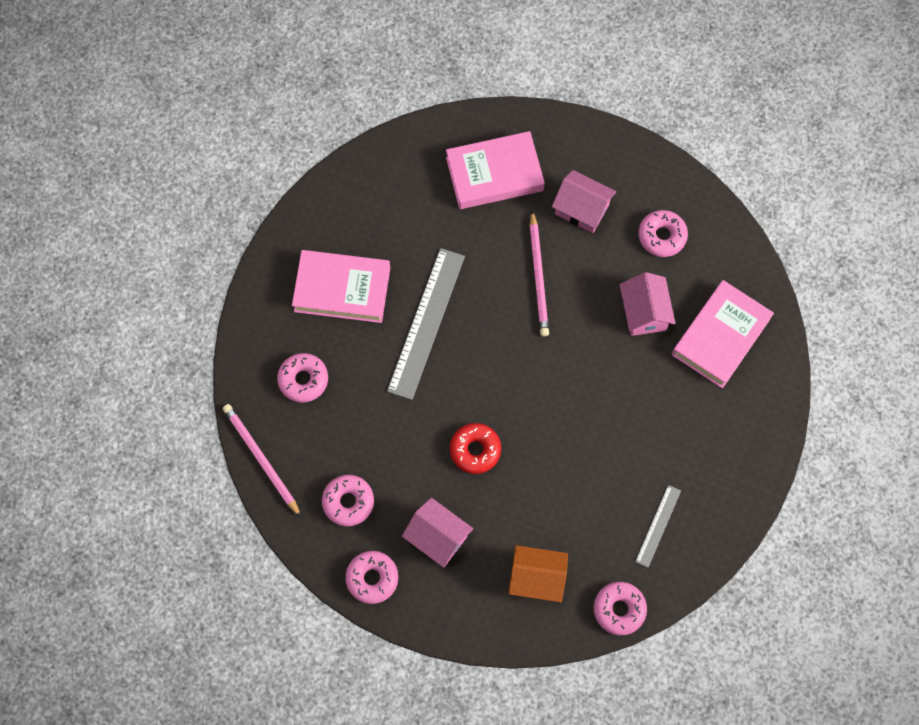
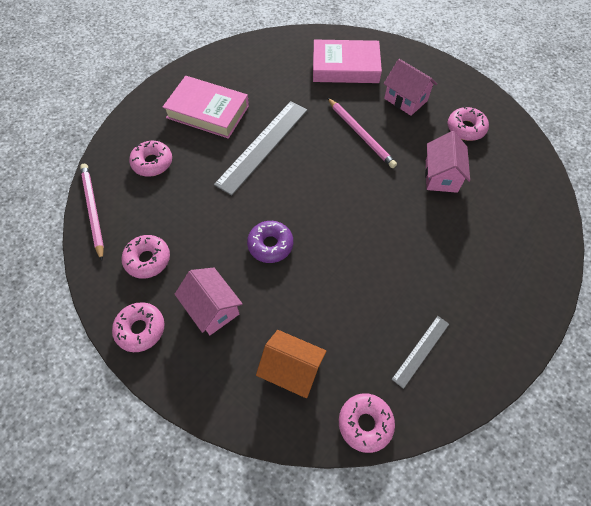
camera: 15 degrees right, 10 degrees down
(475, 450) = (270, 245): red donut -> purple donut
(538, 276) = (360, 134): pink pencil -> pink pencil turned 45 degrees counterclockwise
(720, 336) = (504, 207): pink book -> none

